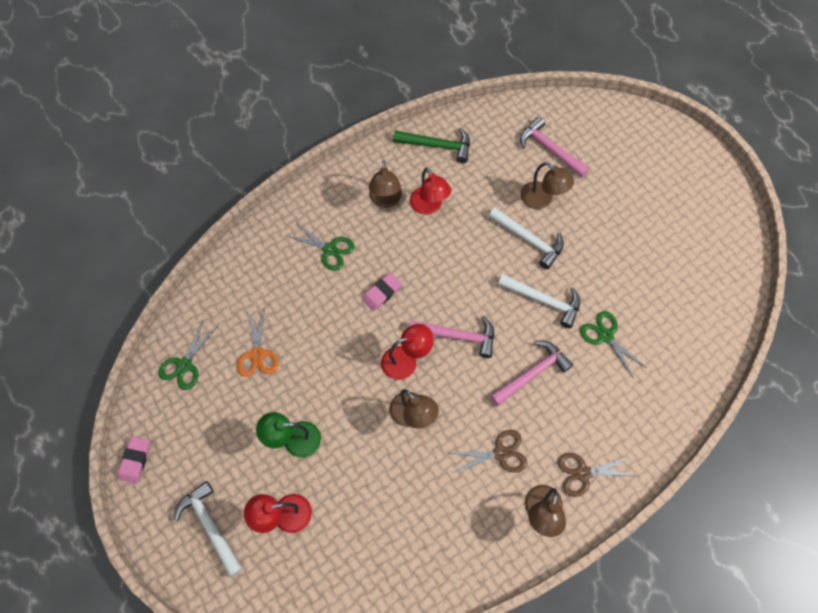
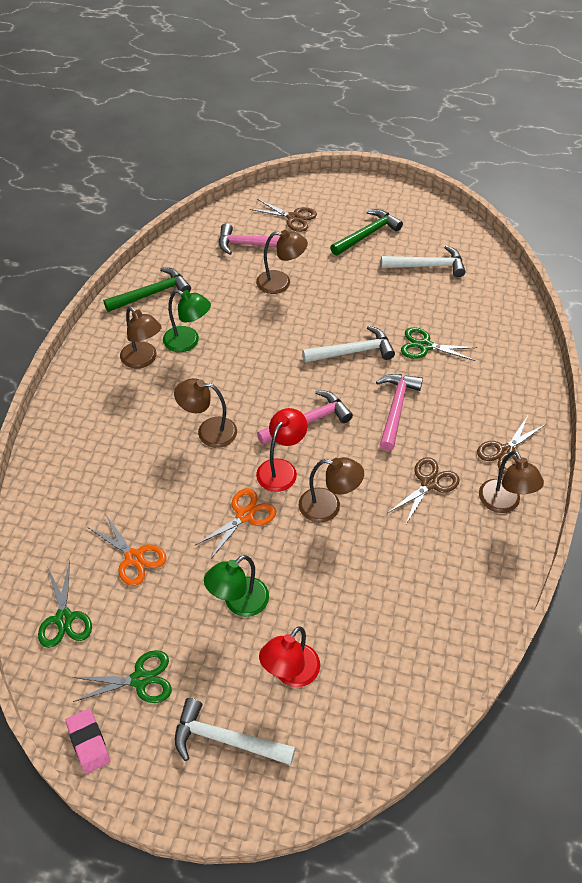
camera: 40 degrees left, 15 degrees down
(330, 249) = (126, 428): green scissors -> green scissors (140, 679)
(351, 378) = (245, 515): none -> orange scissors
(382, 293) = (208, 431): pink eraser -> brown lamp
(429, 206) = (188, 342): red lamp -> green lamp
(528, 240) = (298, 316): white hammer -> white hammer (427, 266)
(605, 144) = (293, 218): none -> brown scissors
(652, 199) = (367, 235): none -> green hammer

